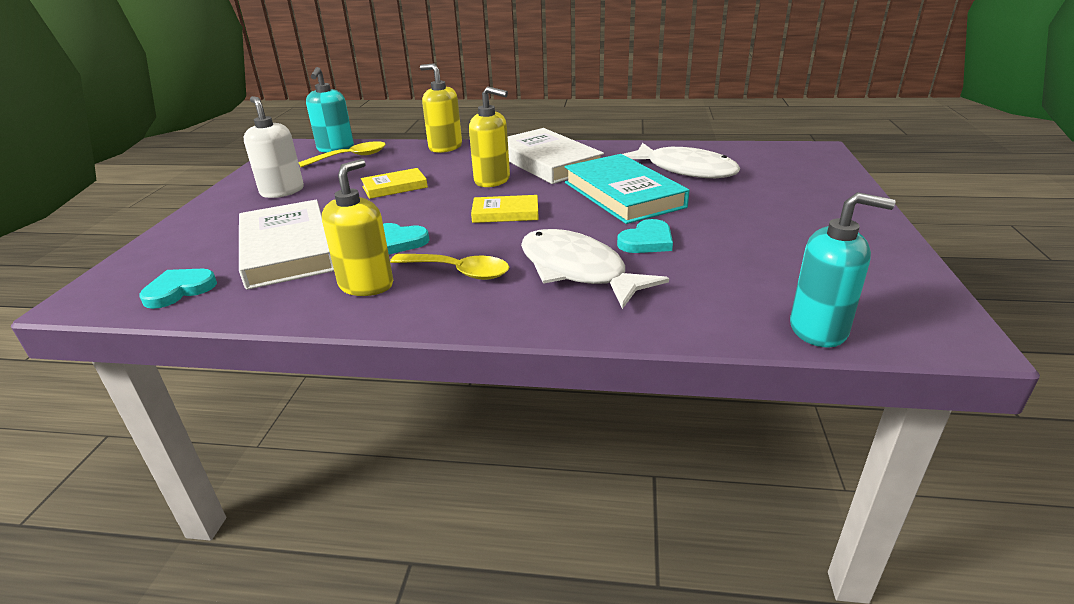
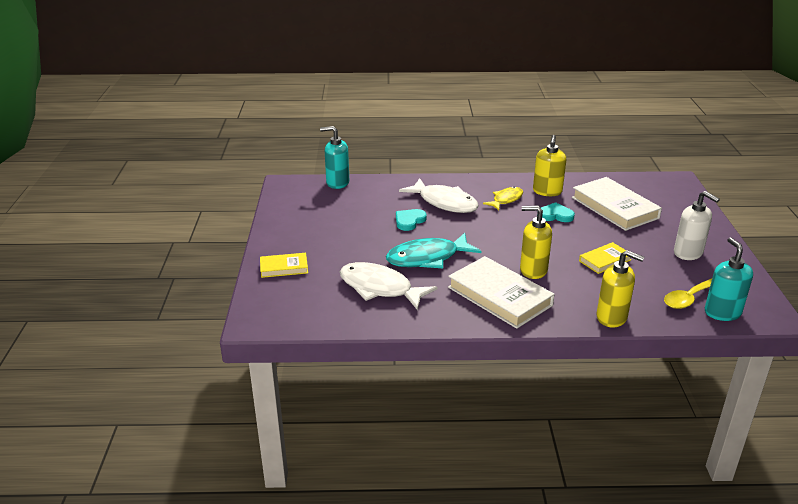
camera: 170 degrees right, 0 degrees up
(179, 290) = (638, 185): turquoise heart -> none
(458, 272) = (506, 200): yellow spoon -> yellow fish
(505, 213) = (503, 238): yellow book -> yellow book (284, 268)
(623, 194) = (427, 258): turquoise book -> turquoise fish

